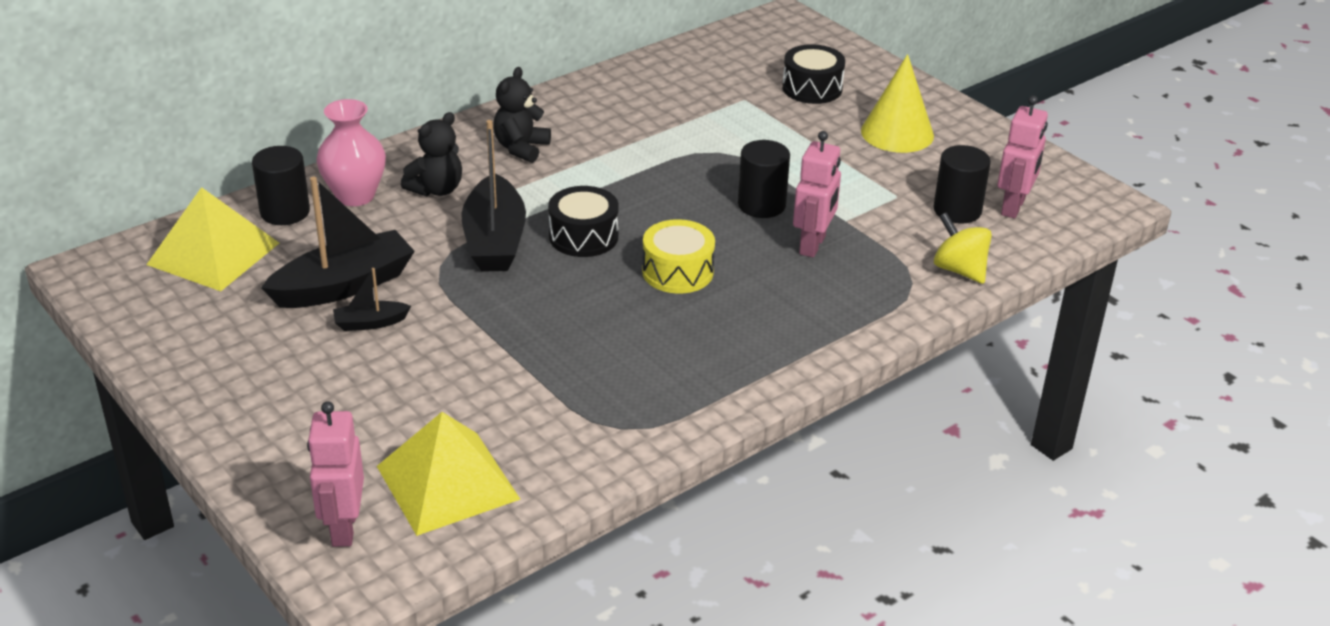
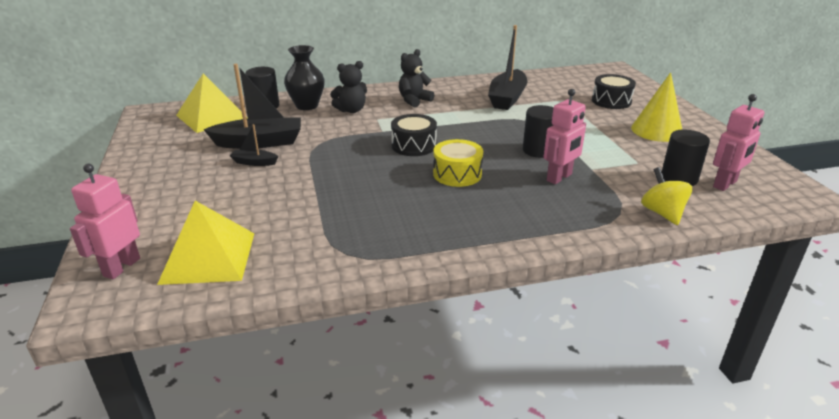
camera: 25 degrees right, 5 degrees down
(355, 196) = (307, 105): pink vase -> black vase
(494, 240) = (361, 138): black boat -> black boat (507, 98)

